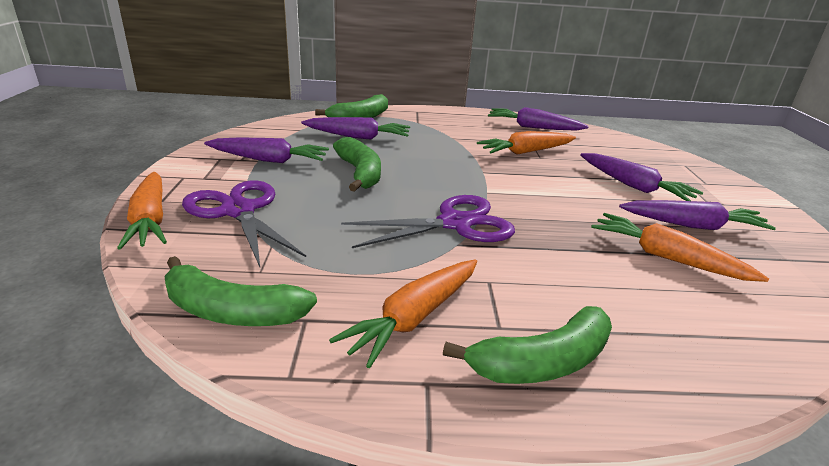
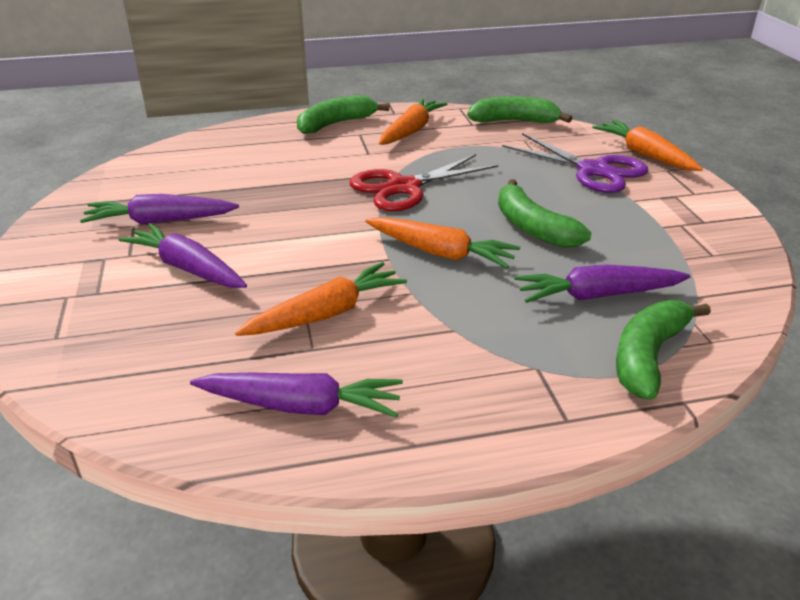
camera: 170 degrees right, 5 degrees up
(269, 160) = (650, 228): purple carrot -> none
(455, 223) = (404, 187): purple scissors -> red scissors
(666, 257) = (217, 186): orange carrot -> orange carrot (440, 253)

